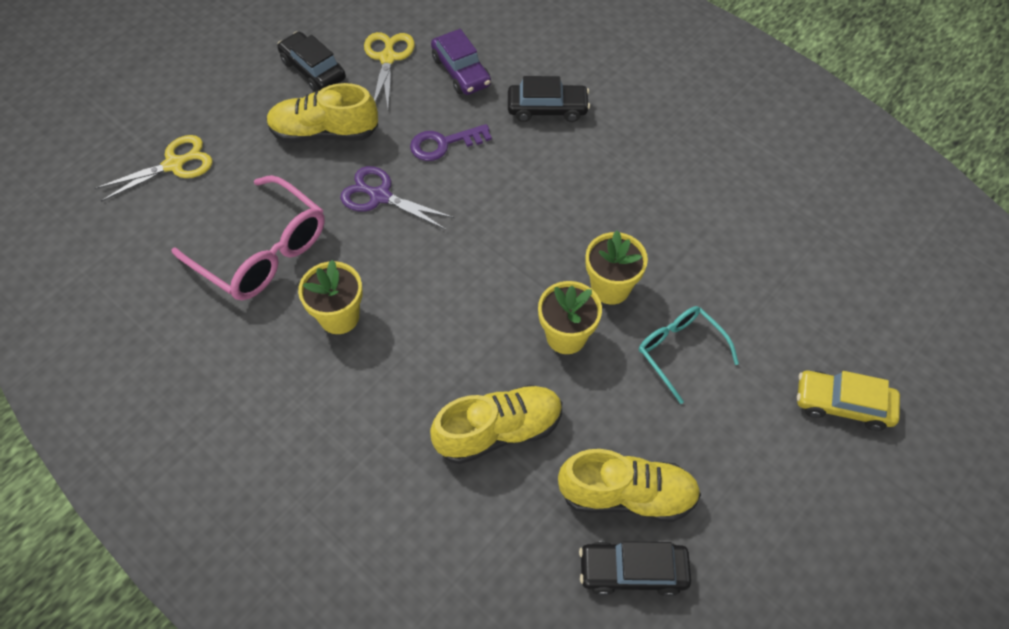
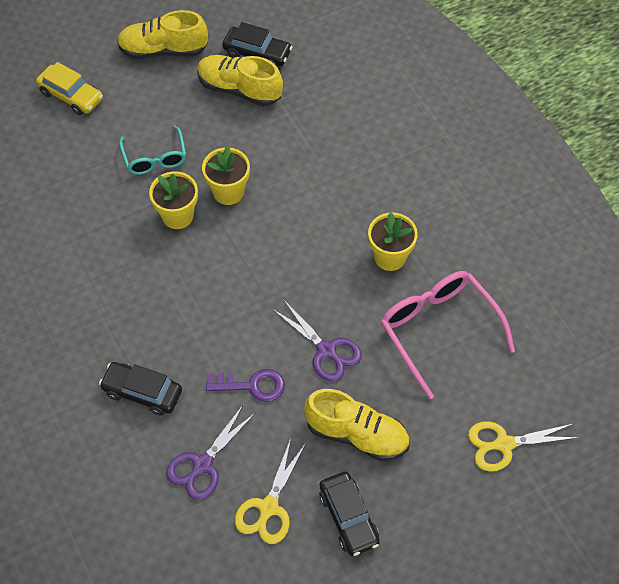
camera: 160 degrees left, 0 degrees up
(461, 71) = (202, 464): purple car -> purple scissors
(498, 431) = (303, 147): yellow shoe -> yellow shoe (163, 50)

